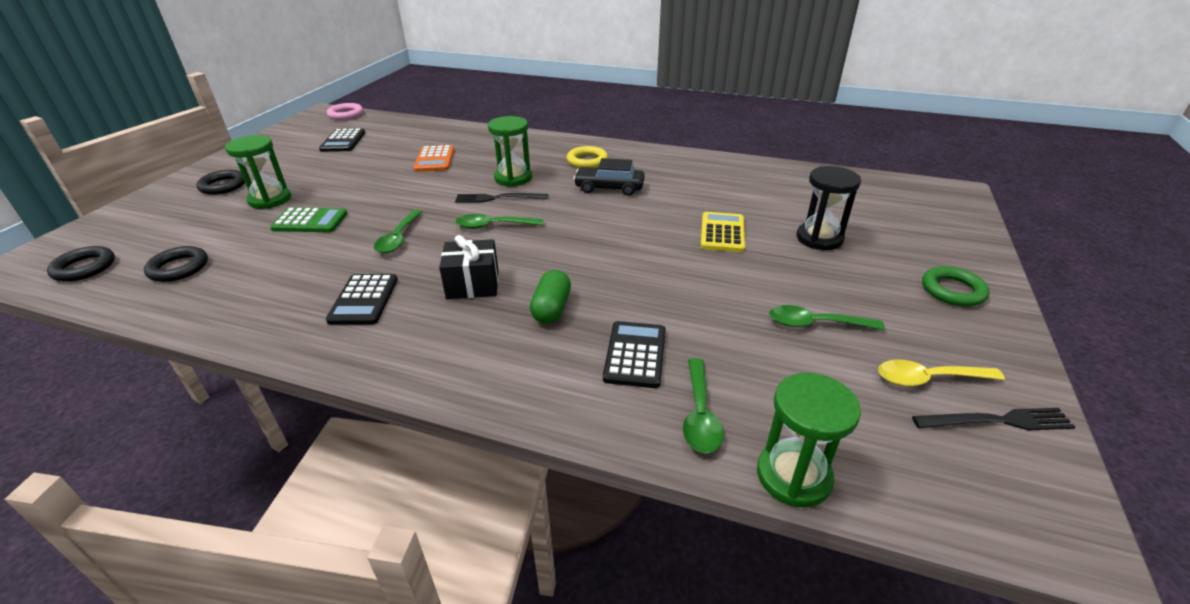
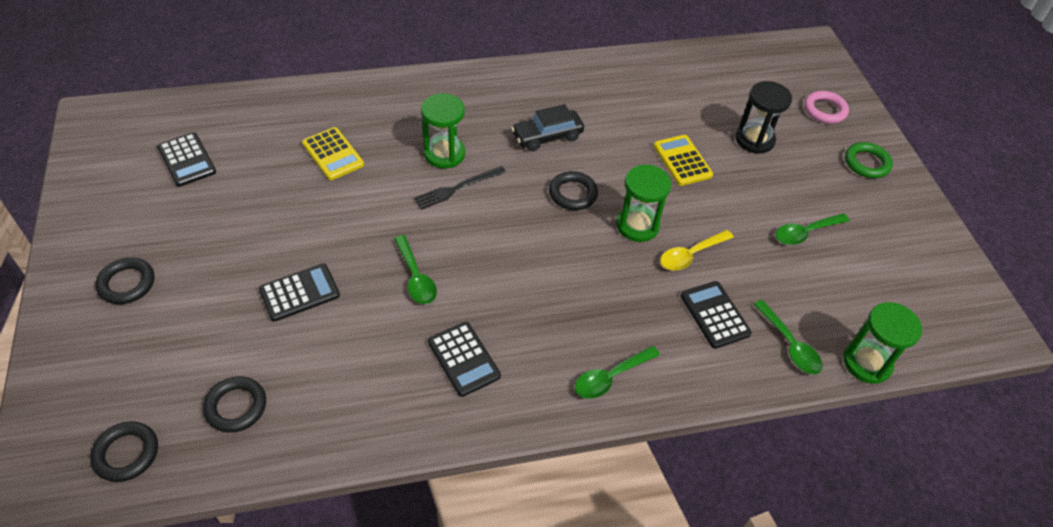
camera: 35 degrees left, 15 degrees up
(270, 199) = (214, 281): green hourglass -> green hourglass (637, 225)
(310, 221) = (299, 293): green calculator -> black calculator
(346, 114) = (130, 110): pink ring -> pink ring (824, 110)
(435, 159) = (333, 154): orange calculator -> yellow calculator
(473, 284) = (537, 302): black gift -> none
(493, 226) = (488, 227): green spoon -> green spoon (610, 377)
(551, 309) = (622, 299): green capsule -> none
(587, 161) = (493, 103): yellow ring -> none
(590, 226) = (573, 194): none -> black ring
(928, 379) = (893, 252): yellow spoon -> yellow spoon (690, 255)
(997, 421) = (941, 269): black fork -> none

